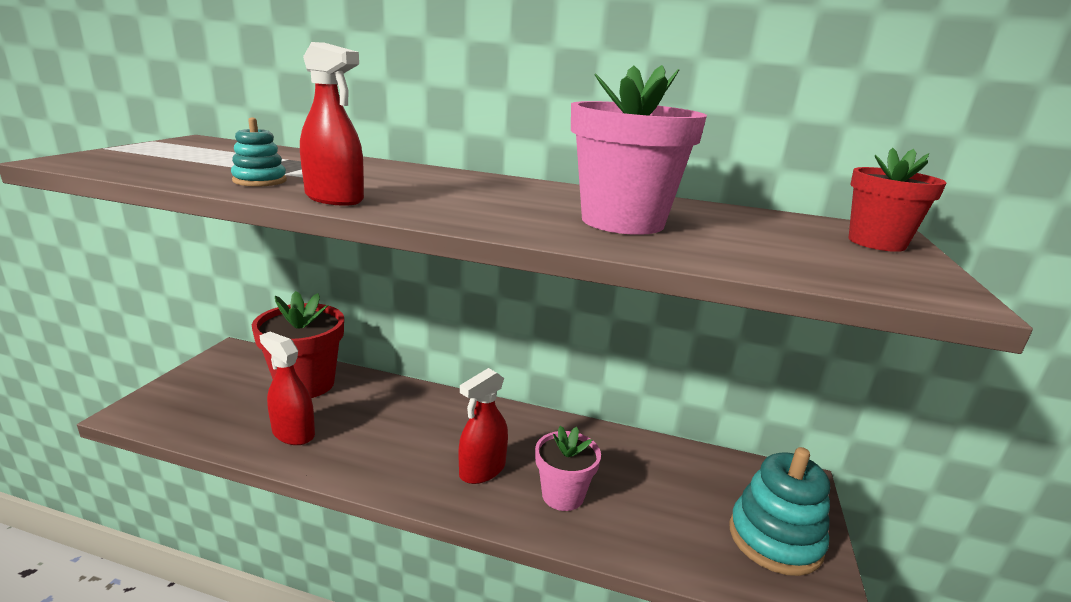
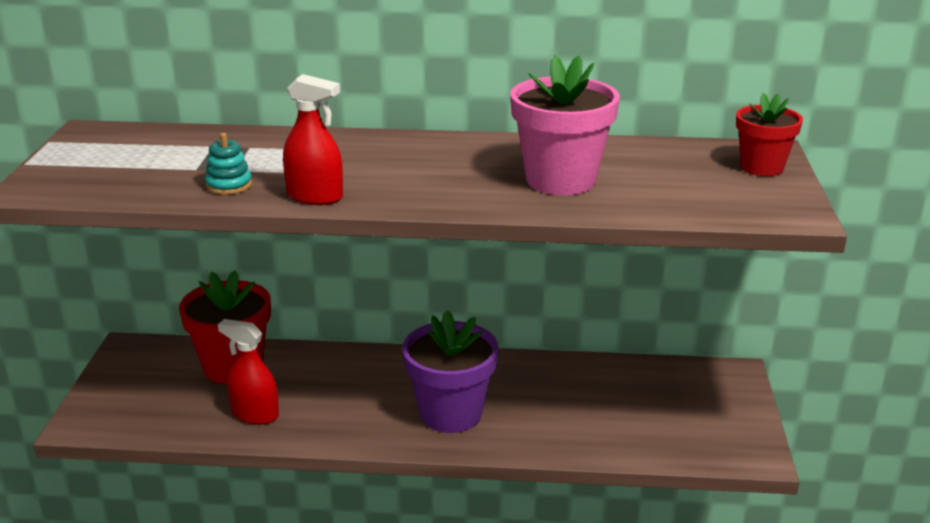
camera: 10 degrees left, 5 degrees up
(482, 470) = (451, 413): red spray bottle -> purple flower pot
(563, 495) = (530, 421): pink flower pot -> none
(775, 539) = (716, 422): turquoise stacking toy -> none

